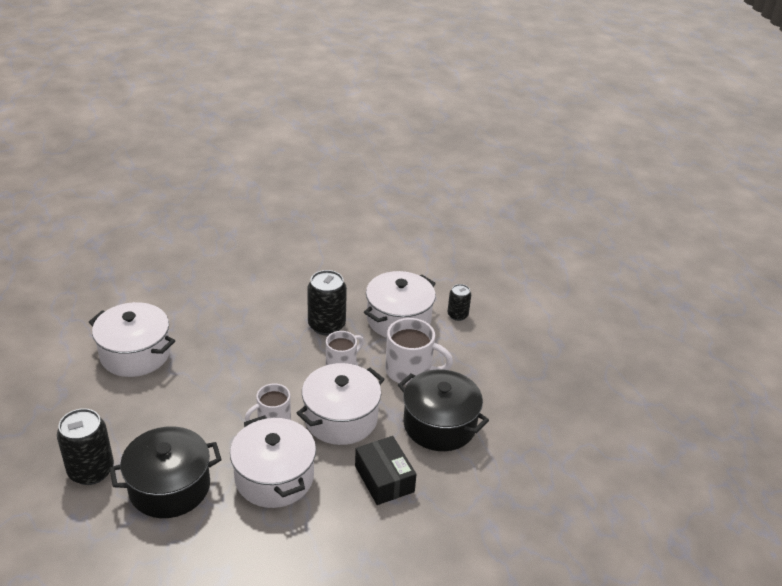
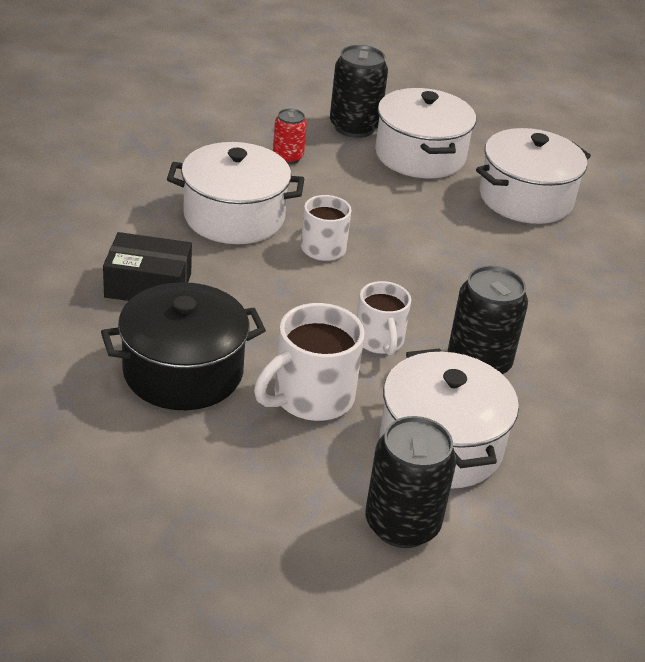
camera: 120 degrees right, 0 degrees up
(169, 487) = (288, 157): black pot -> red can
(341, 418) = (277, 296): white pot -> white pot (420, 155)
(457, 315) = (402, 524): black can -> black can, size x1.72

